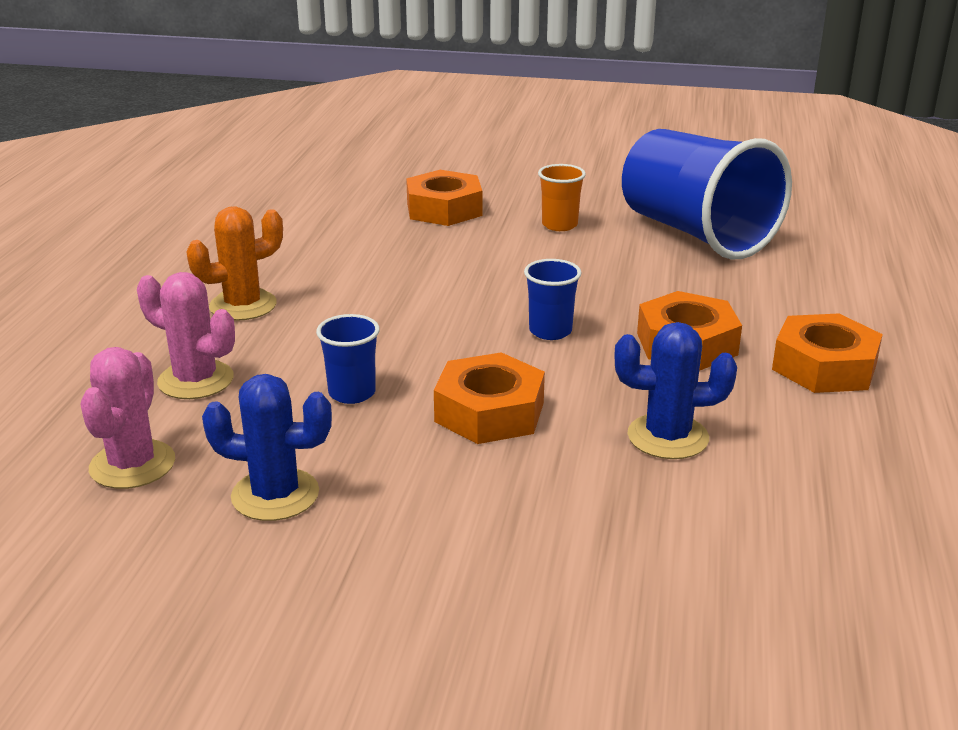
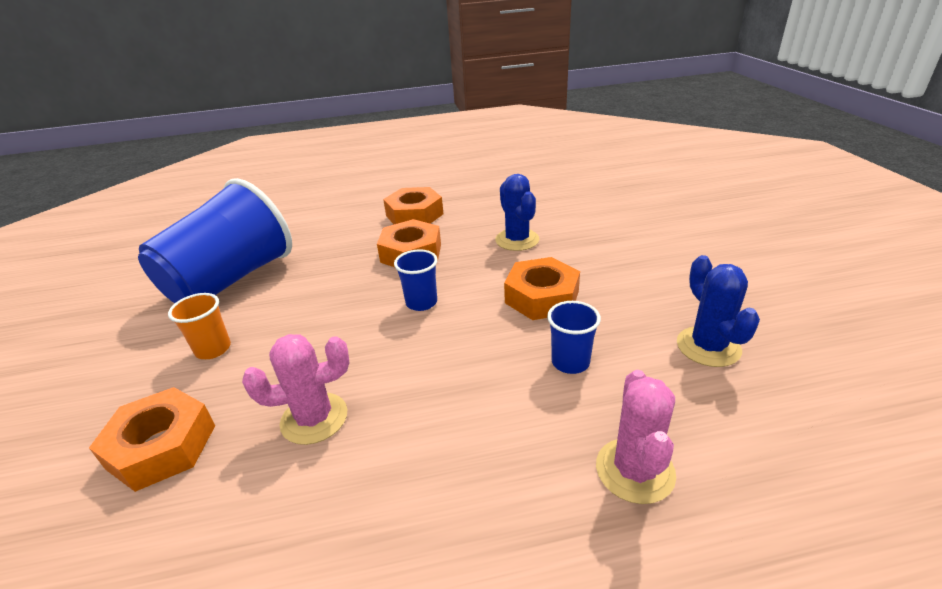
camera: 110 degrees left, 5 degrees up
(132, 465) = (769, 438): pink cactus -> pink cactus (314, 418)
(243, 305) = (474, 518): orange cactus -> none

